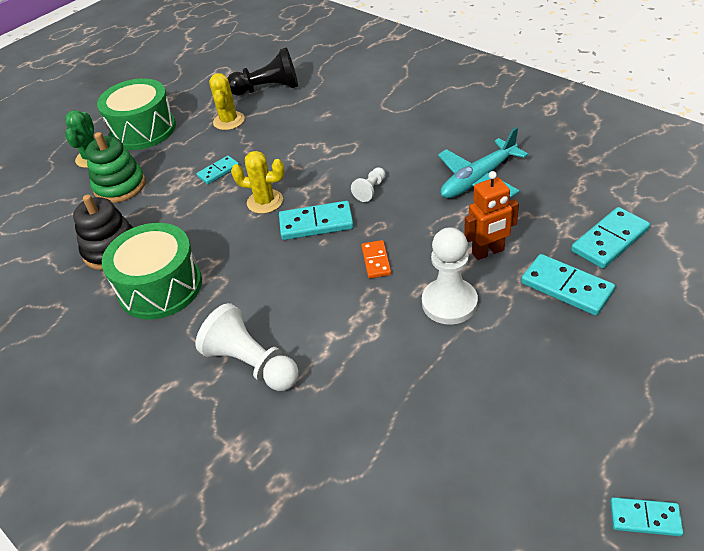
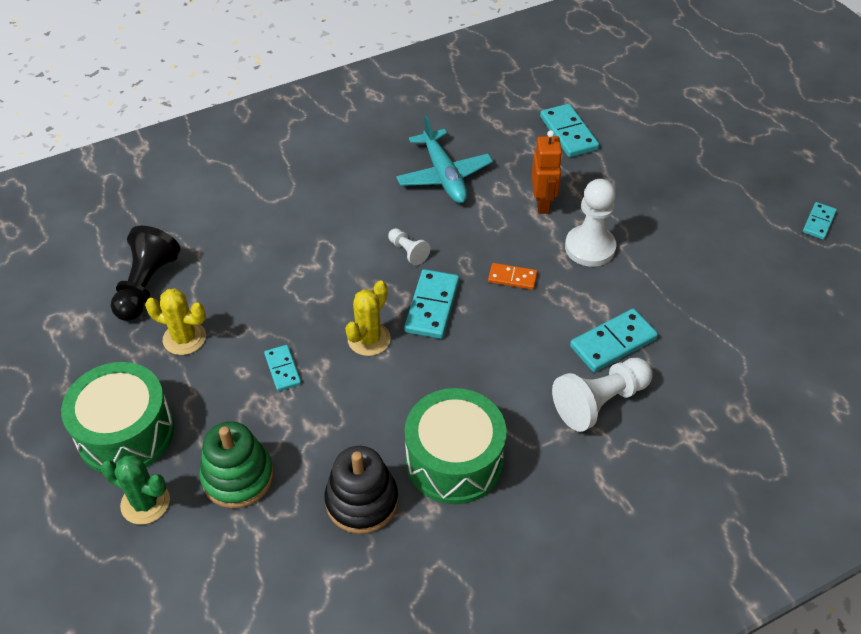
camera: 75 degrees left, 5 degrees up
(566, 287) = (606, 176): turquoise domino -> turquoise domino (613, 342)

